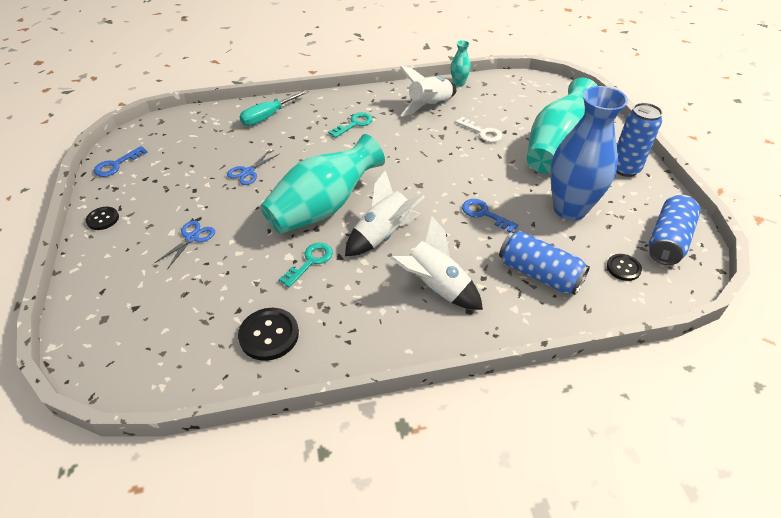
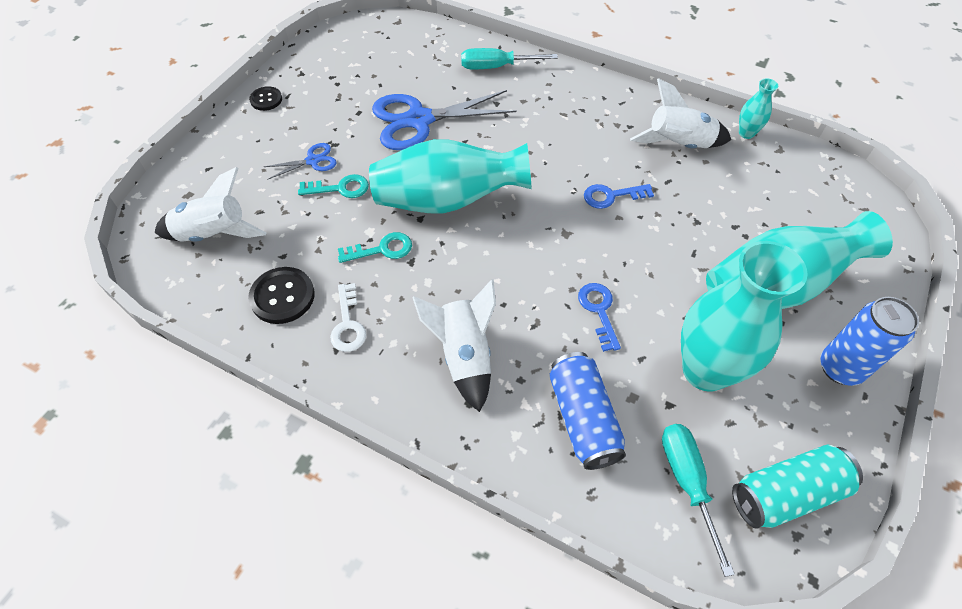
camera: 40 degrees right, 10 degrees up
(116, 165) = (322, 50): blue key -> blue key (611, 196)
(248, 172) = (419, 120): blue scissors -> blue scissors, size x2.12
(354, 124) = (572, 122): turquoise key -> turquoise key (340, 188)
(383, 235) = (472, 265): white rocket -> white rocket (214, 234)
(482, 132) = (705, 212): white key -> white key (348, 324)
(570, 209) = (705, 370): blue vase -> turquoise vase
(623, 268) = (687, 483): black button -> turquoise screwdriver
(668, 240) = (786, 493): blue can -> turquoise can

